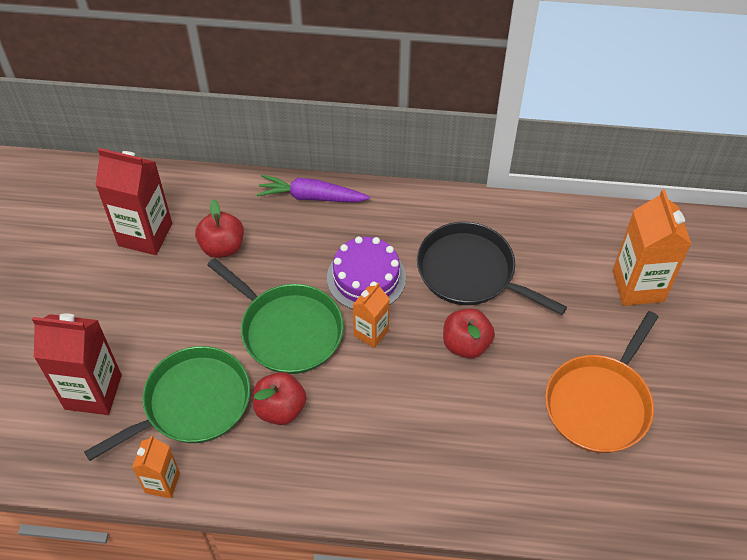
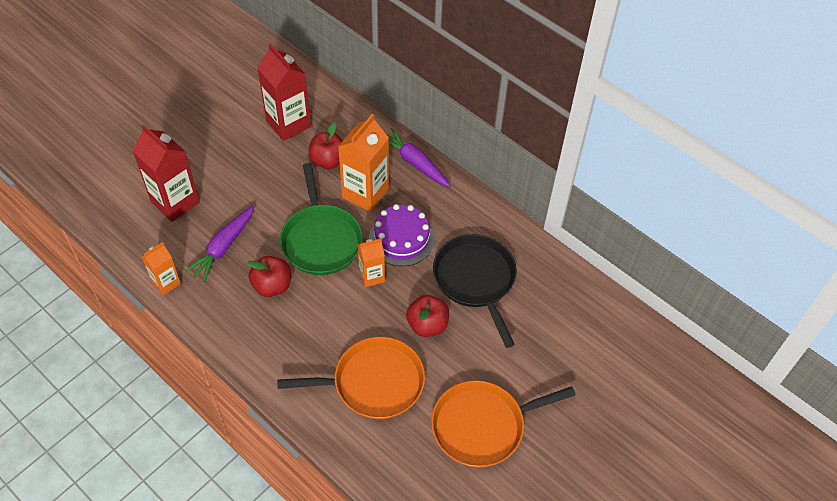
camera: 35 degrees right, 0 degrees up
(192, 403) = (224, 247): green pan -> purple carrot
(467, 434) = (373, 383): none -> orange pan
(638, 286) = (589, 367): orange carton -> orange carton (365, 193)

